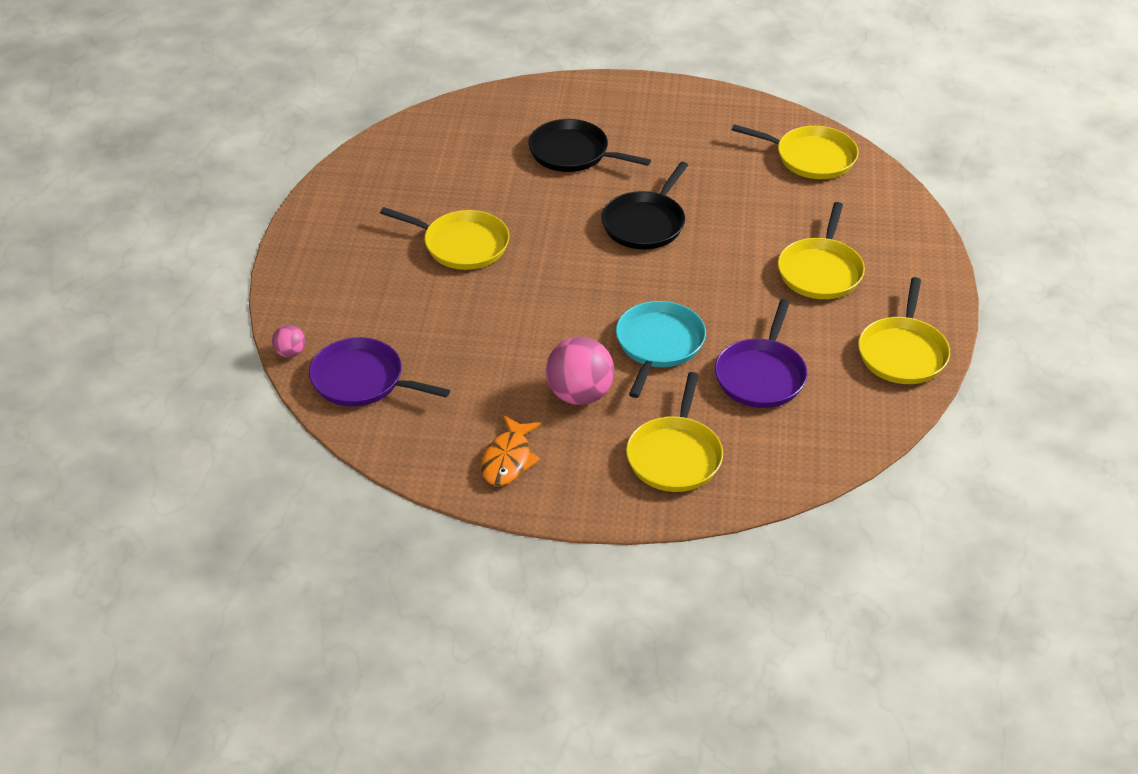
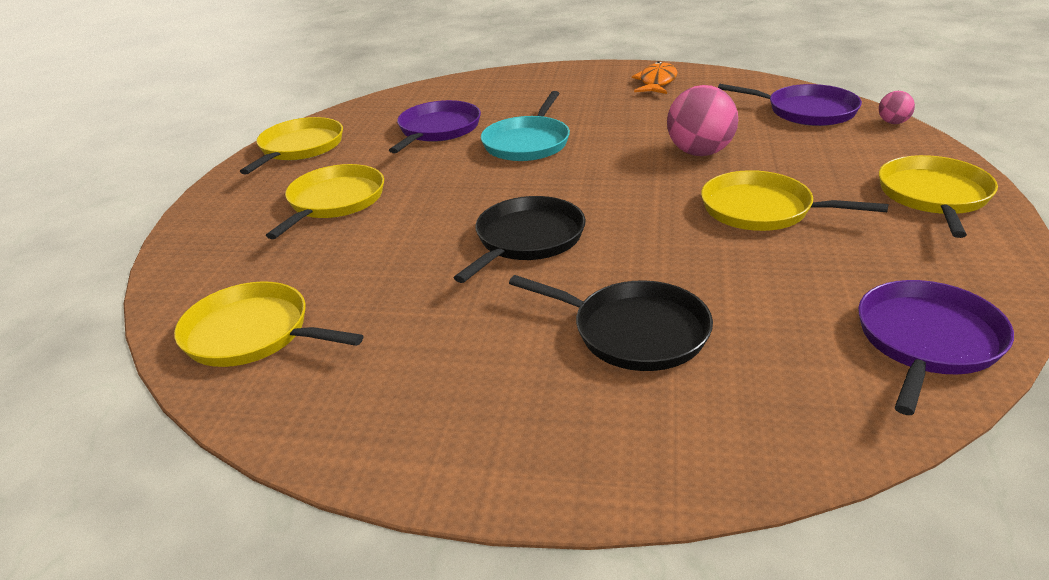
camera: 175 degrees left, 10 degrees down
(410, 144) = (927, 341): none -> purple pan
(579, 395) = (602, 113): pink ball -> pink ball (700, 152)
(675, 456) = (524, 90): yellow pan -> yellow pan (934, 196)

